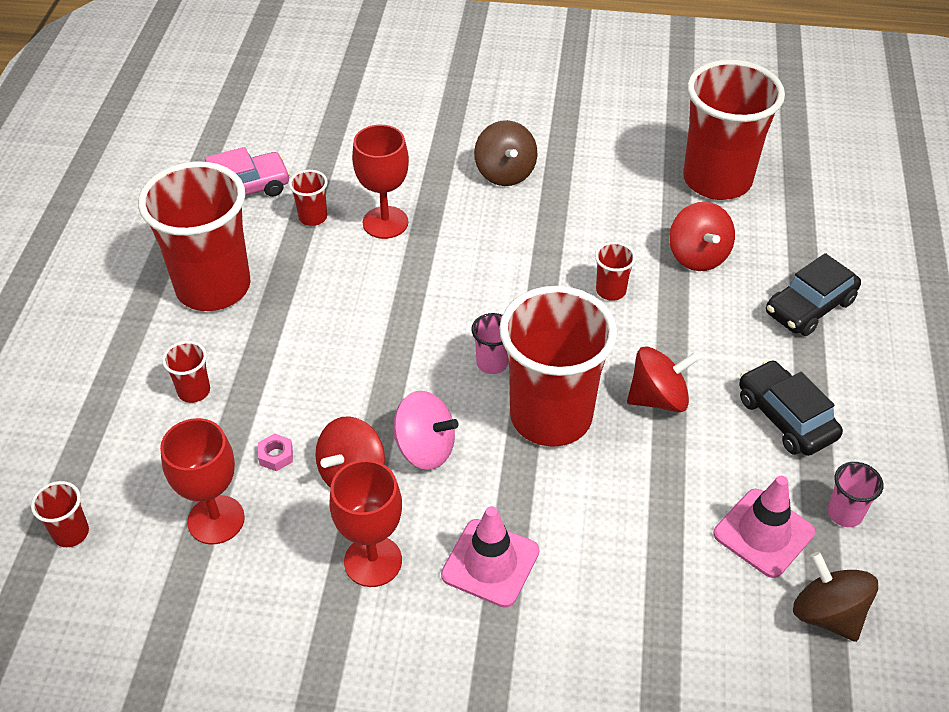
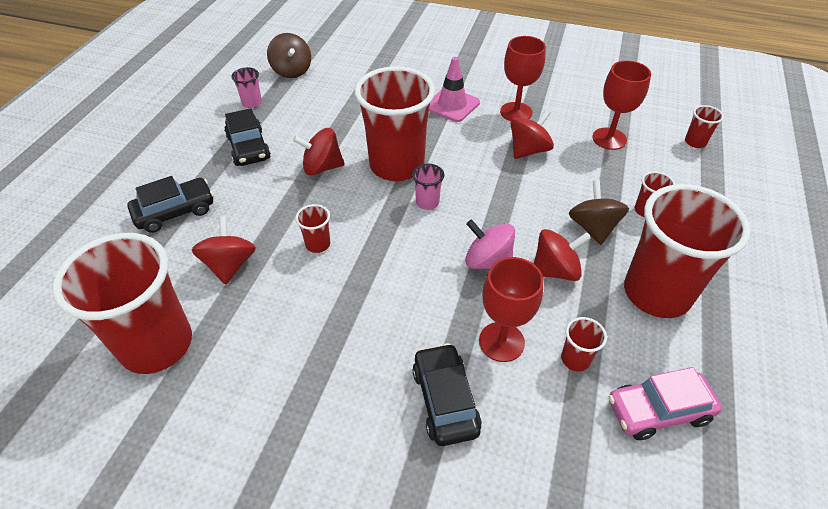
camera: 170 degrees left, 0 degrees up
(276, 455) = (578, 165): pink nut -> none
(325, 297) = (555, 270): none -> red spinning top
(425, 448) = (482, 158): pink spinning top -> pink spinning top (487, 261)
(434, 174) = (445, 400): none -> black car
(505, 173) = (367, 390): brown spinning top -> brown spinning top (593, 227)
(763, 533) = (301, 100): pink traffic cone -> none

